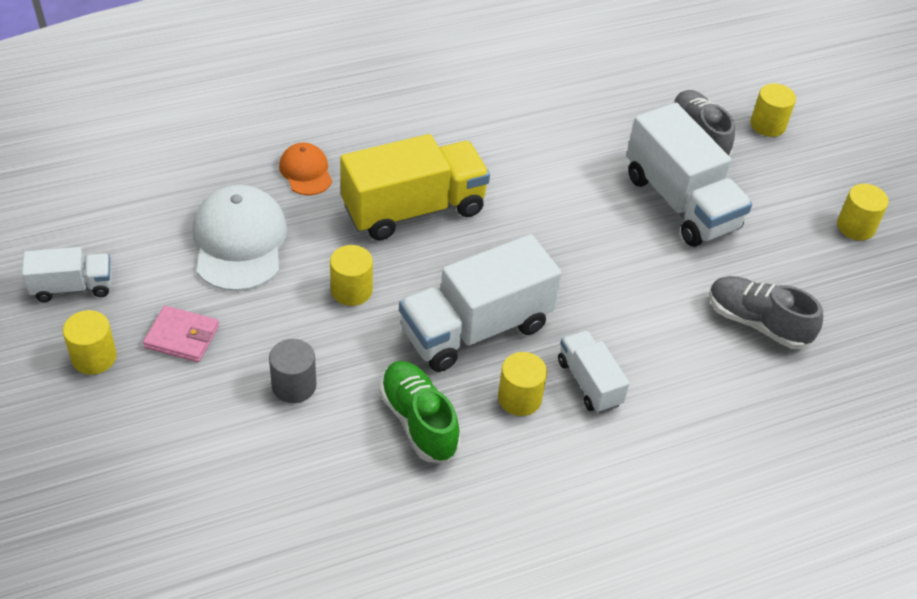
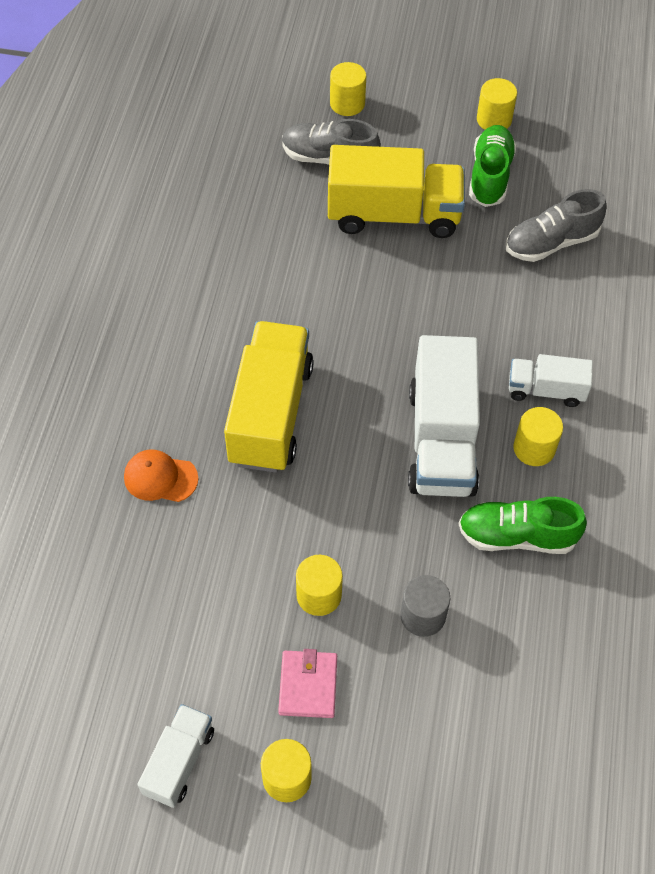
camera: 55 degrees left, 10 degrees up
(182, 337) = (308, 685): pink wallet -> pink wallet turned 45 degrees counterclockwise
(239, 242) = (216, 580): white cap -> none
(351, 290) = (338, 514): yellow cylinder -> yellow cylinder (319, 595)
(680, 202) = (393, 215): white truck -> yellow truck
(788, 249) = (490, 176): none -> green shoe

